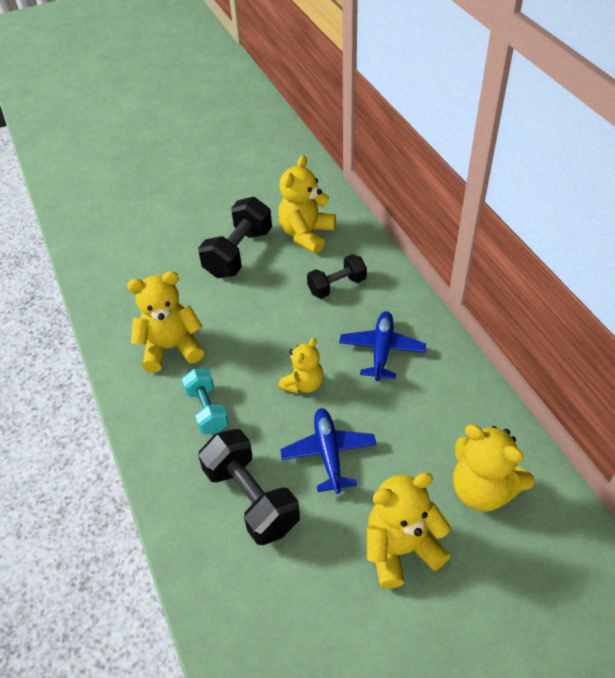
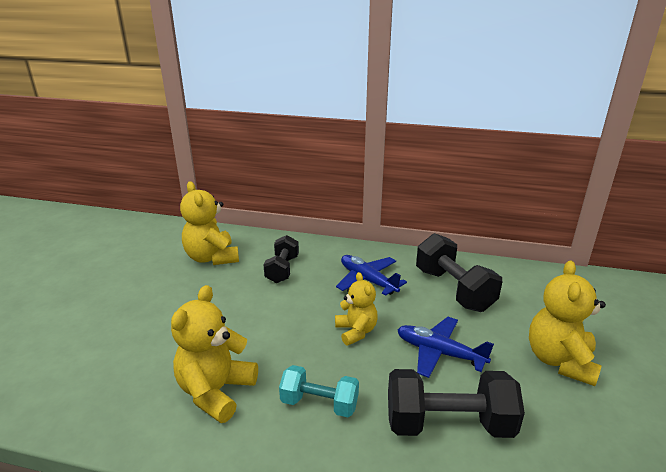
camera: 55 degrees left, 20 degrees down
(238, 253) = (173, 297): black dumbbell -> black dumbbell (453, 289)
(482, 489) = (530, 300): yellow teddy bear -> none

